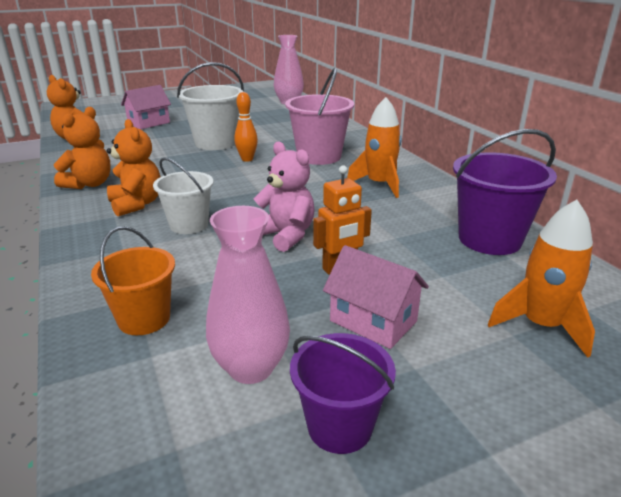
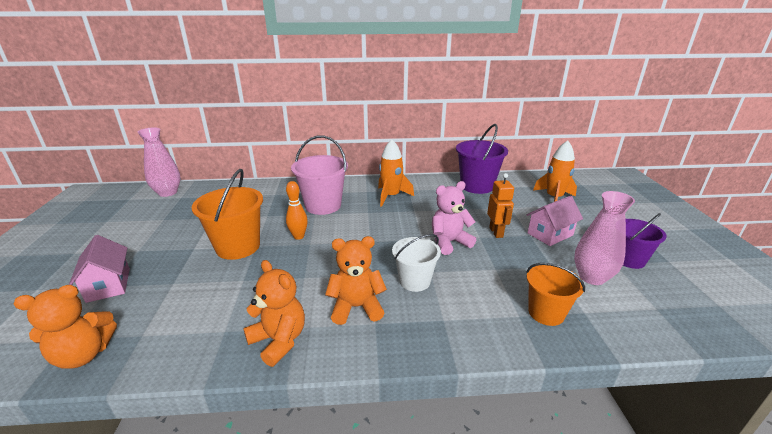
camera: 70 degrees left, 0 degrees up
(215, 143) = (238, 247): white bucket -> orange bucket

